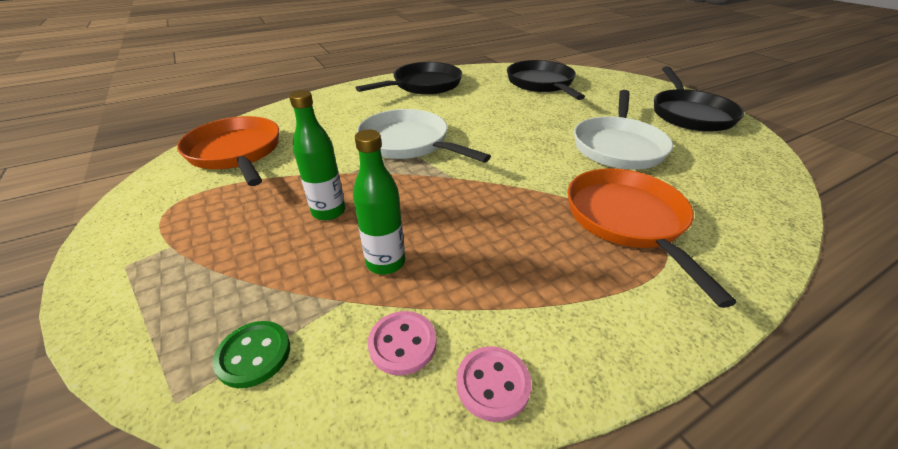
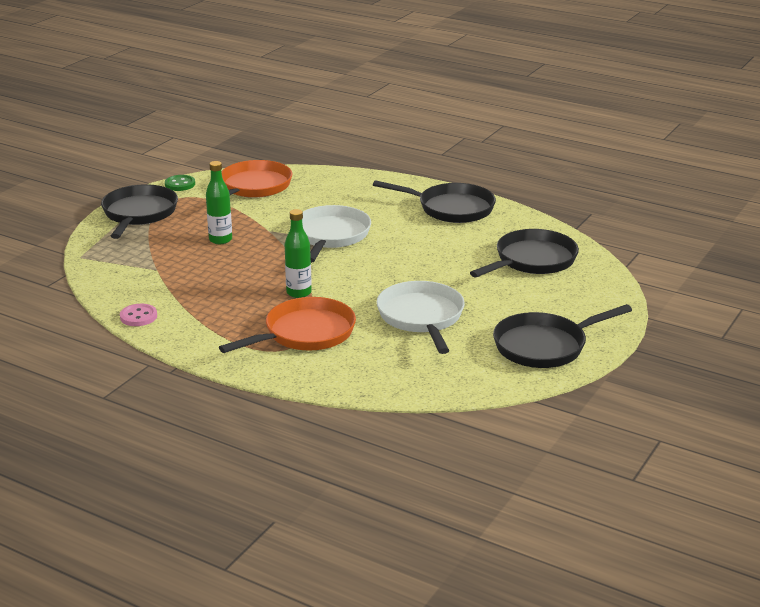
camera: 60 degrees right, 10 degrees down
(147, 262) = (139, 214): none -> black pan
(254, 355) = (111, 262): green button -> green button (180, 184)
(386, 262) = (192, 270): green bottle -> green bottle (299, 293)
(402, 344) = (143, 291): pink button -> none
(618, 146) = (421, 318): white pan -> white pan turned 90 degrees clockwise

